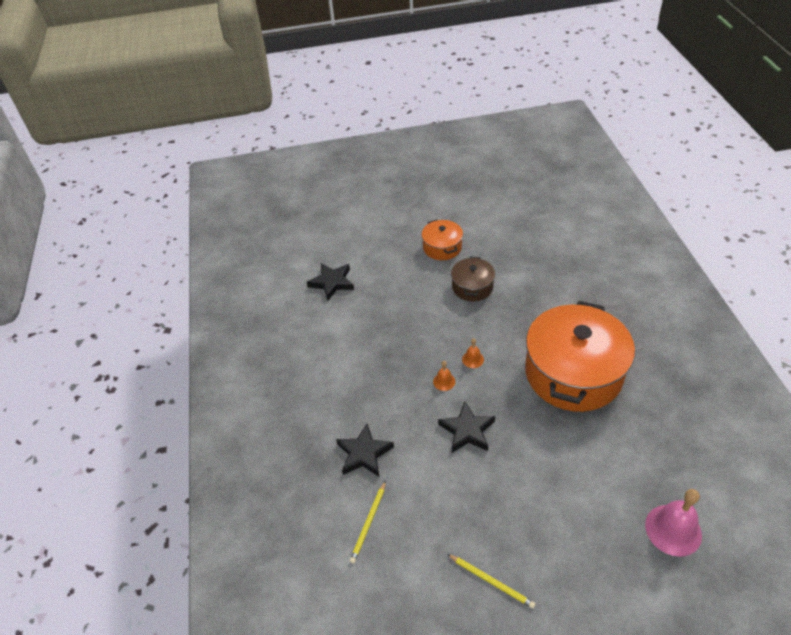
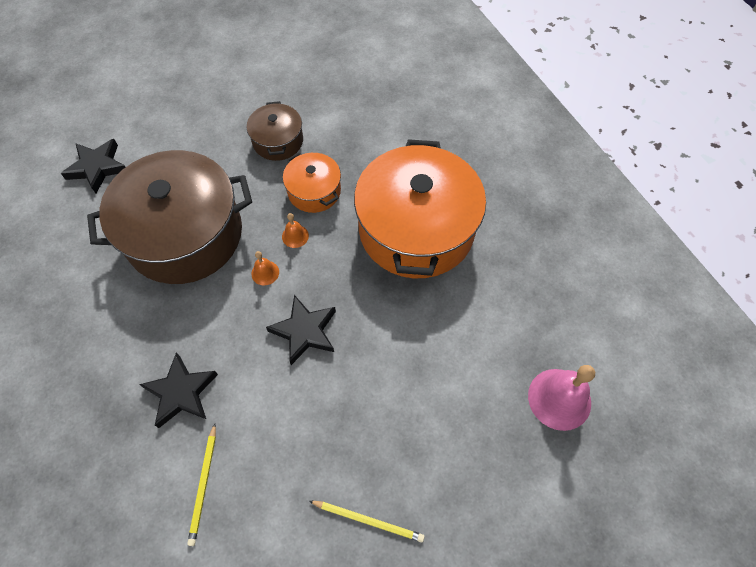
camera: 20 degrees left, 15 degrees up
(387, 342) = (185, 234): none -> brown pot
(442, 247) = (231, 95): orange pot -> orange pot (314, 191)

